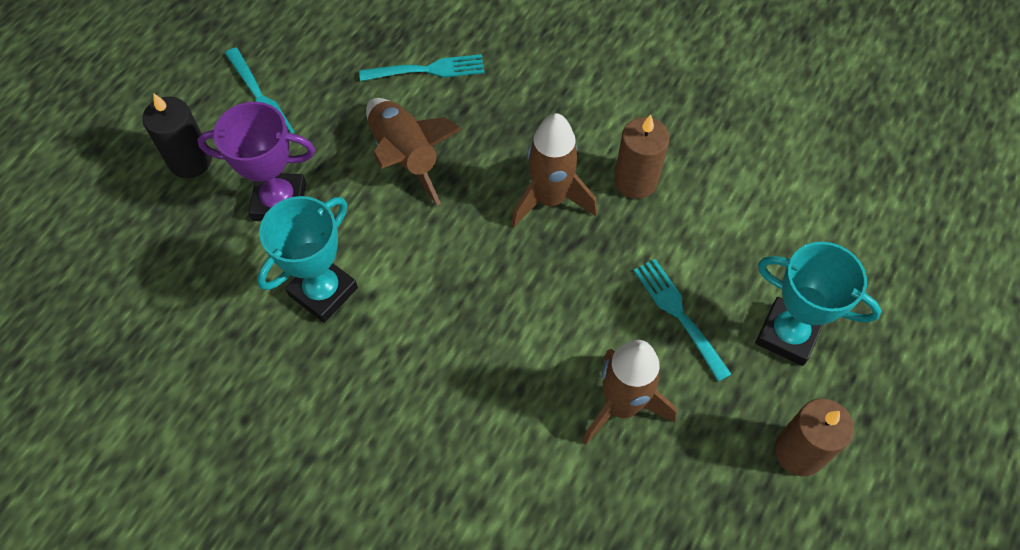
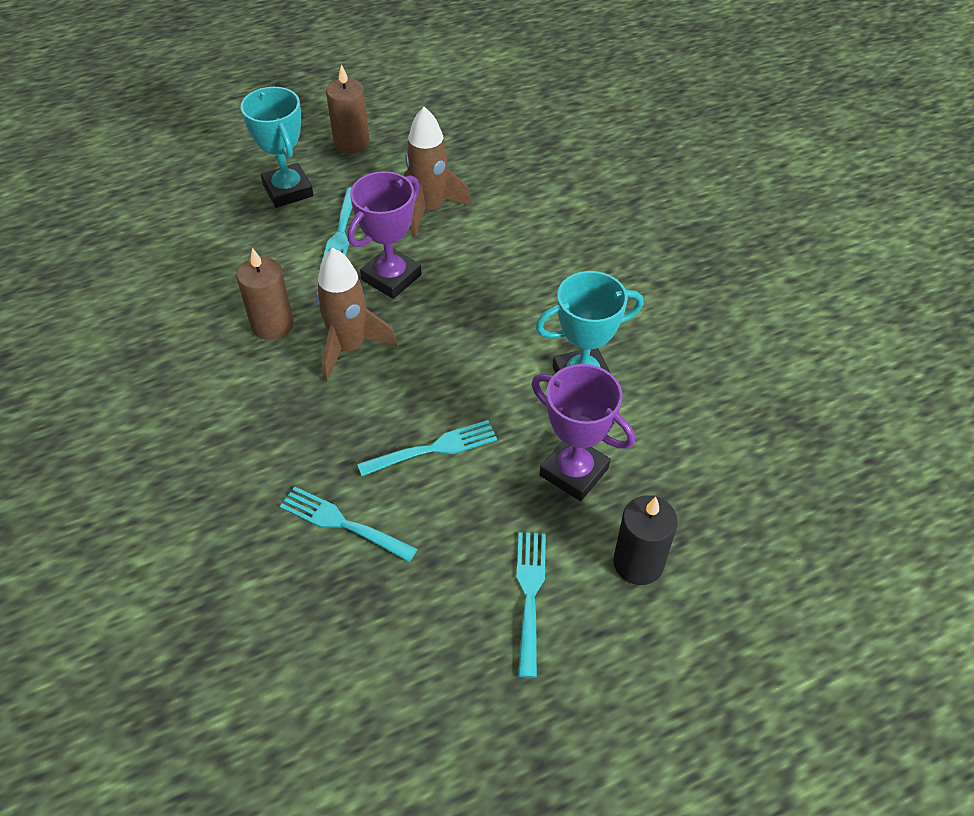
camera: 145 degrees left, 10 degrees down
(406, 156) = (434, 449): brown rocket -> turquoise fork
(581, 293) = (391, 277): none -> purple trophy

